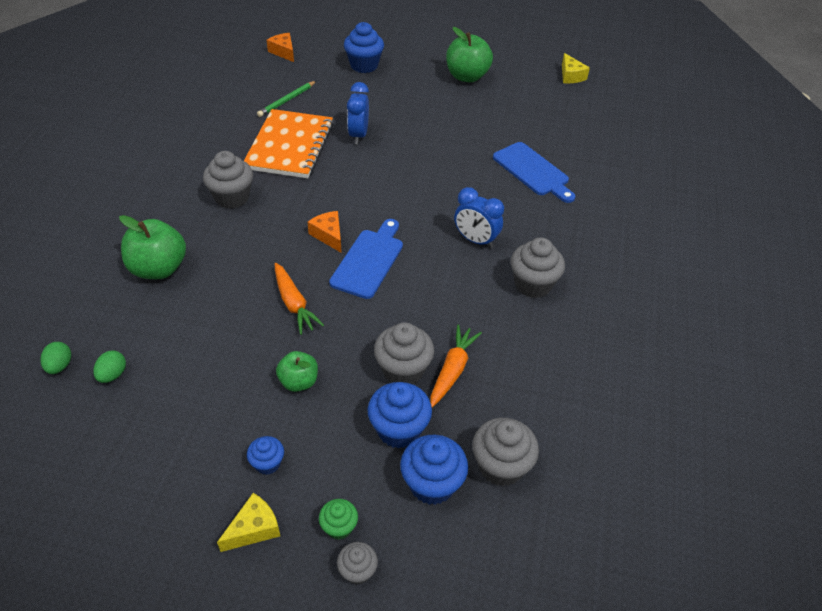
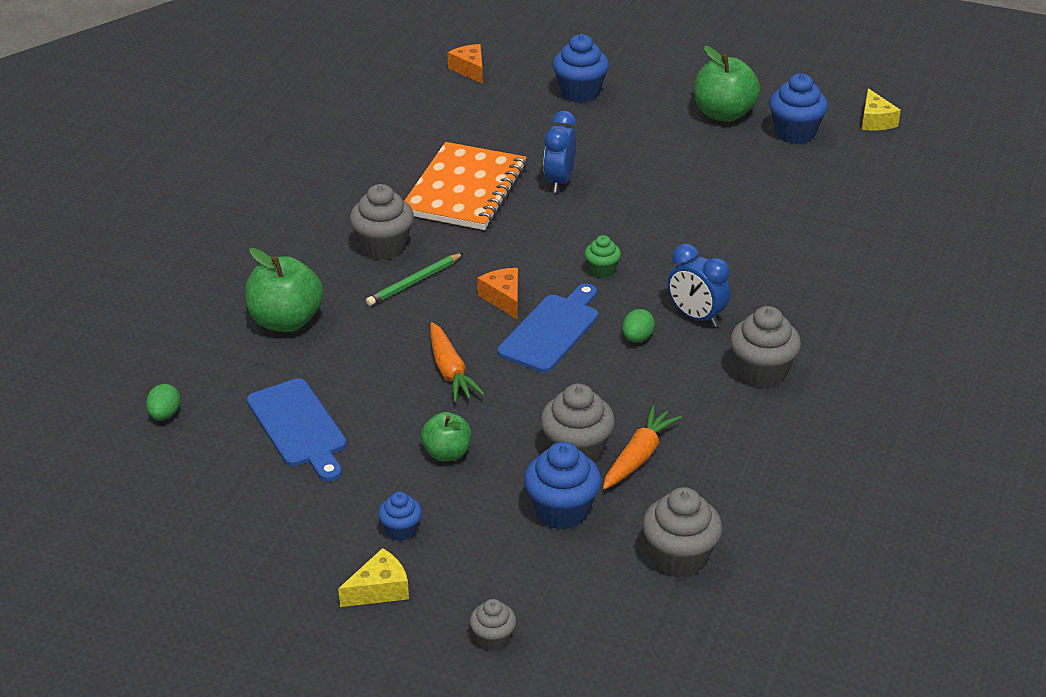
camera: 10 degrees right, 10 degrees down
(113, 375) = (226, 428): green egg -> green egg (637, 338)
(287, 100) = (467, 133): green pencil -> green pencil (414, 282)
(339, 527) = (477, 597): green cupcake -> green cupcake (602, 270)
(432, 484) = (593, 567): blue cupcake -> blue cupcake (795, 133)
(533, 171) = (792, 240): blue cutting board -> blue cutting board (299, 427)

